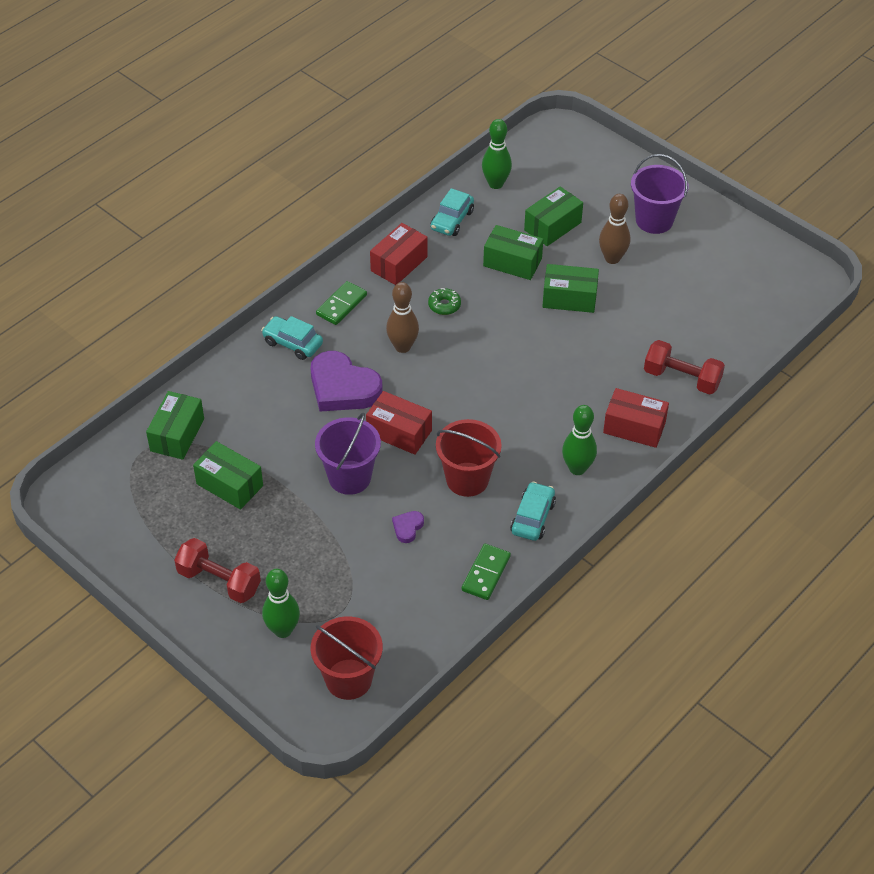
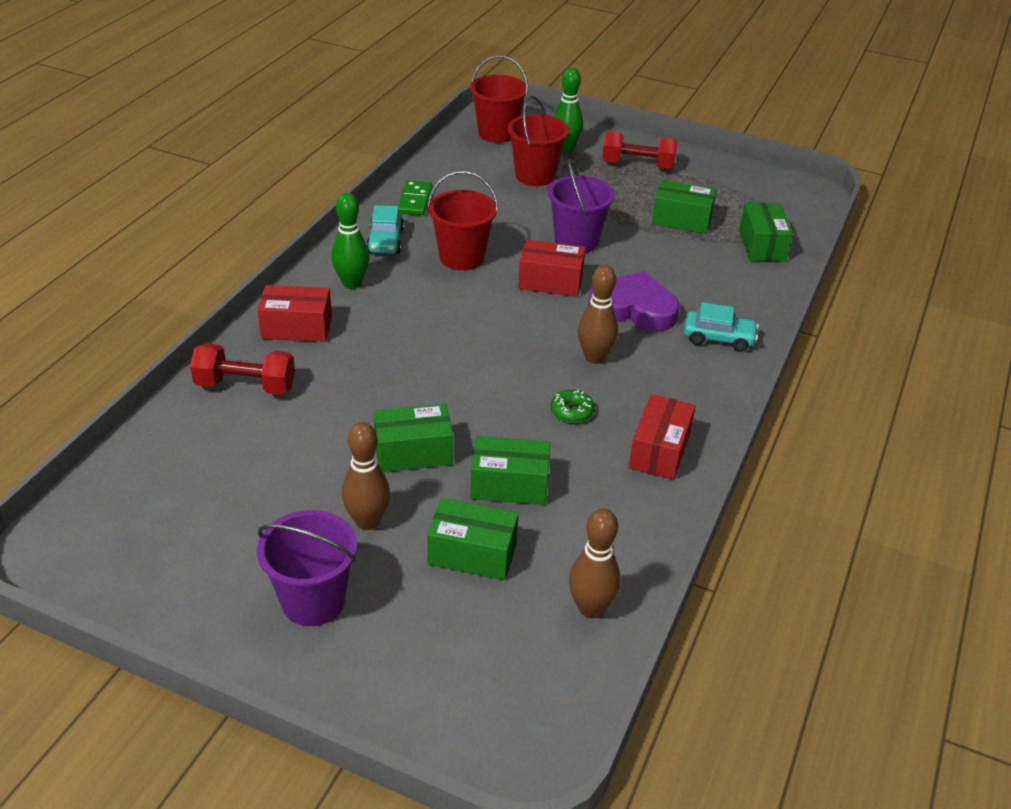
camera: 160 degrees right, 10 degrees down
(341, 305) = (695, 387): green domino -> none
(341, 587) = (535, 176): none -> red bucket
(407, 527) = (500, 217): purple heart -> none
(452, 220) = (625, 529): turquoise car -> none
(495, 184) = (590, 608): green bowling pin -> brown bowling pin
(552, 226) = (472, 553): green box -> green box turned 75 degrees clockwise

